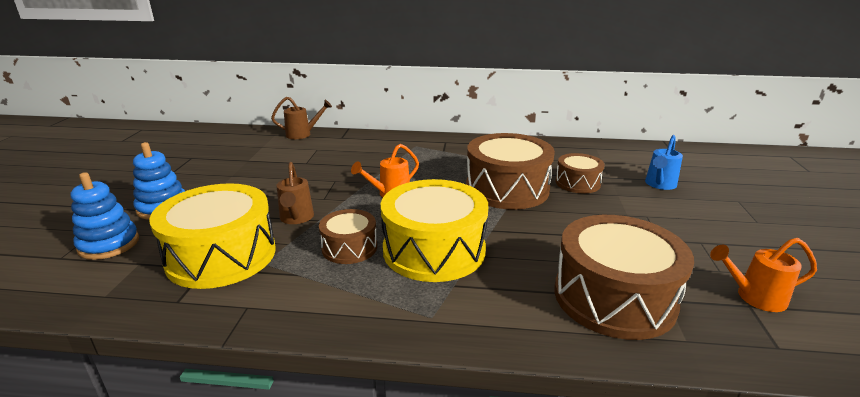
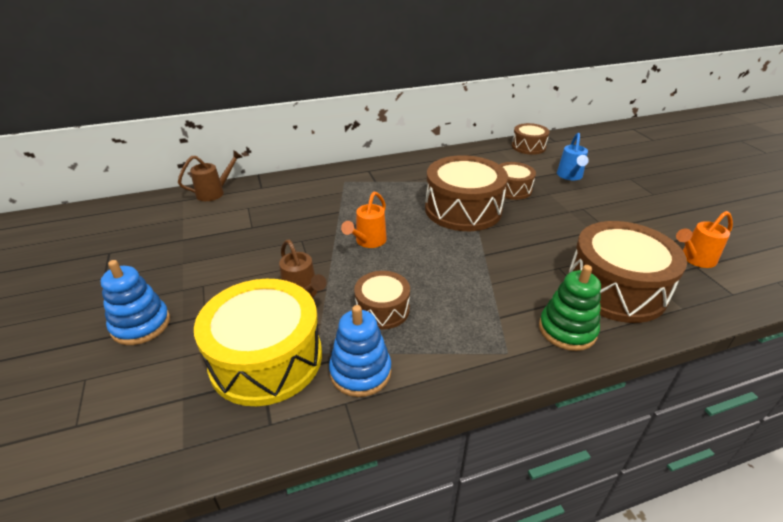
camera: 25 degrees left, 10 degrees up
(109, 244) = (121, 389): blue stacking toy -> blue stacking toy (360, 372)
(434, 250) = (456, 289): yellow drum -> none
(516, 317) = (567, 330): none -> green stacking toy
(634, 151) = (528, 147): none -> brown drum

